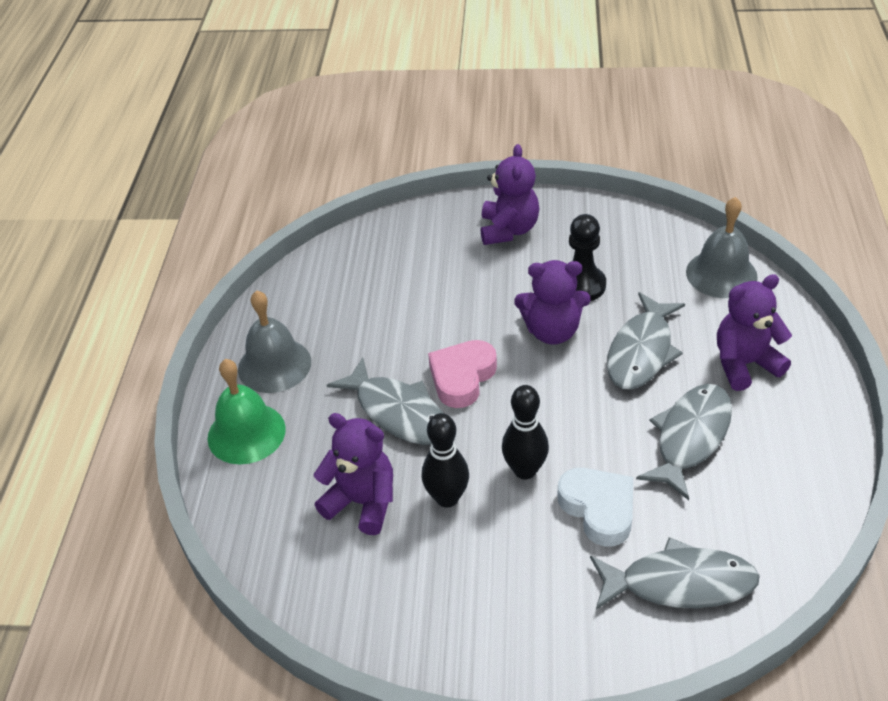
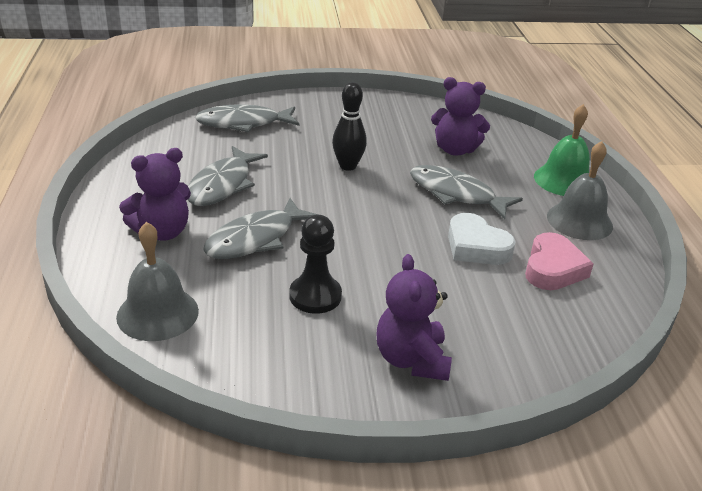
camera: 165 degrees right, 10 degrees down
(447, 498) = (398, 153): black bowling pin -> none
(462, 377) = (413, 217): pink heart -> pink heart (553, 268)
(552, 331) = (341, 252): purple teddy bear -> none
(598, 509) = (293, 150): white heart -> white heart (476, 247)
(641, 351) = (255, 239): grey fish -> grey fish turned 150 degrees counterclockwise

